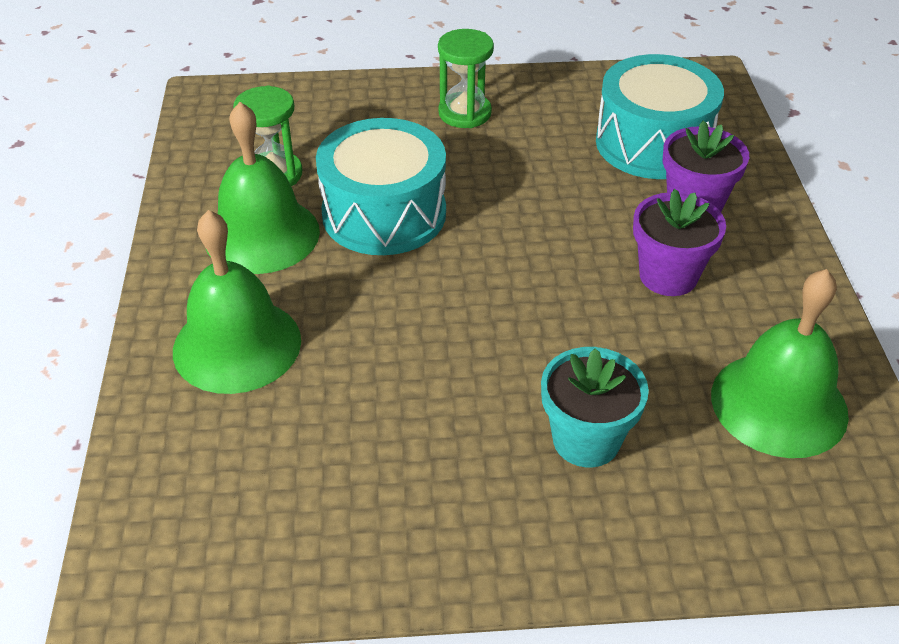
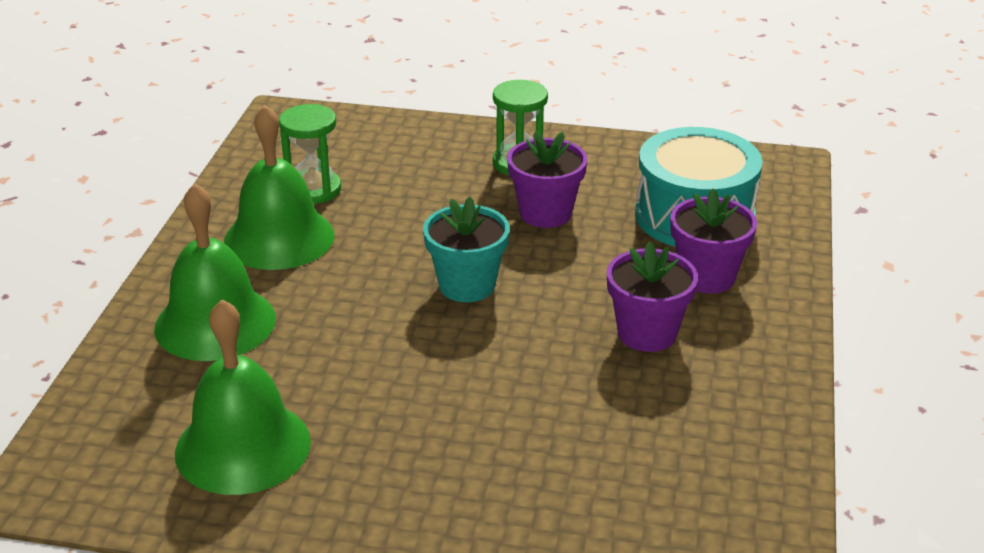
camera: 15 degrees right, 10 degrees down
(384, 213) = (399, 237): turquoise drum -> none
(514, 163) = (545, 213): none -> purple flower pot
(586, 440) = (494, 455): turquoise flower pot -> turquoise flower pot (467, 285)
(779, 404) = (698, 460): green bell -> green bell (243, 447)

